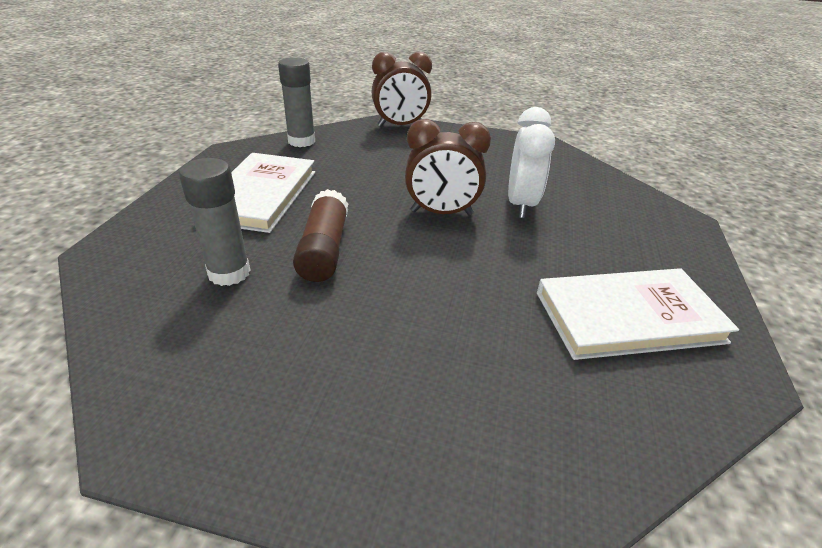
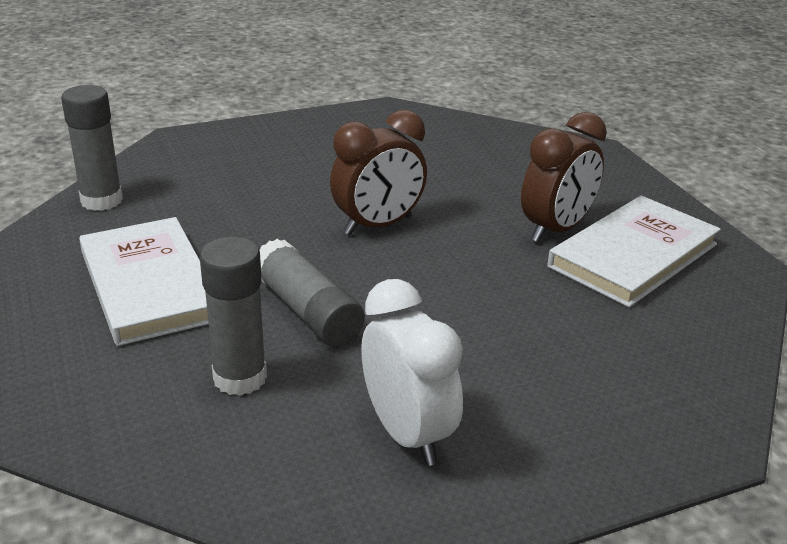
camera: 35 degrees left, 5 degrees down
(324, 249) = (307, 311): brown glue stick -> grey glue stick
(400, 126) = (202, 138): brown clock -> brown clock (556, 229)
(521, 204) = (443, 187): white clock -> white clock (407, 434)

